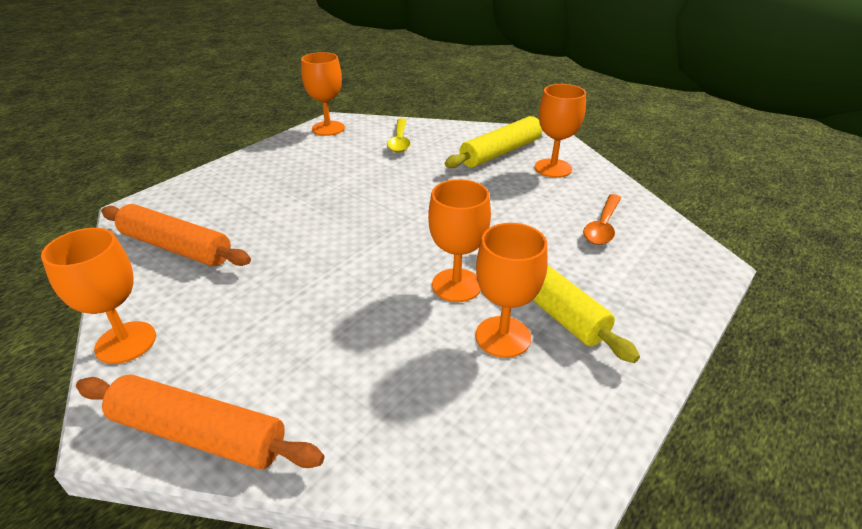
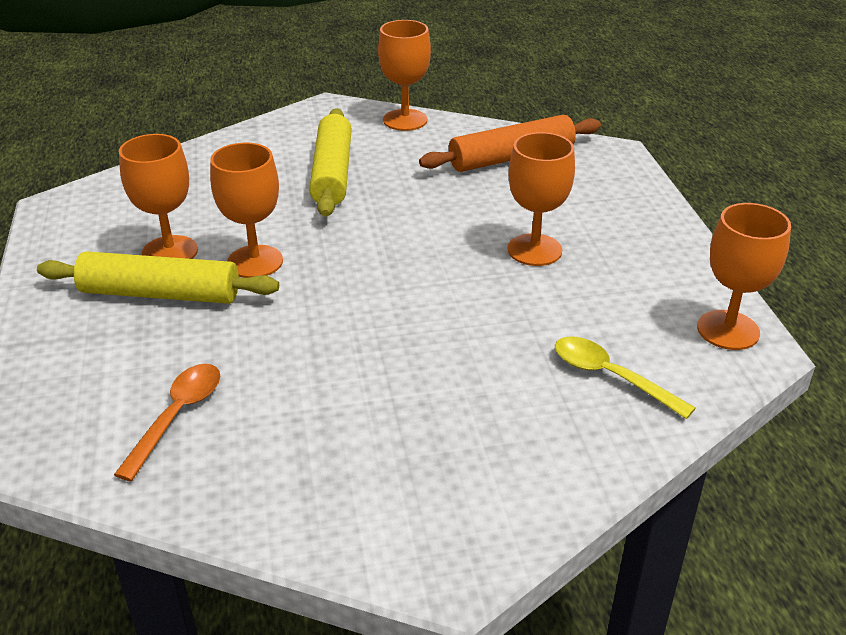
camera: 130 degrees right, 0 degrees up
(199, 434) = (284, 125): orange rolling pin -> none
(501, 152) = (457, 460): yellow rolling pin -> yellow rolling pin (332, 173)
(553, 168) = (344, 481): orange goblet -> orange goblet (534, 250)
(602, 226) = (177, 416): orange spoon -> orange spoon turned 45 degrees clockwise

